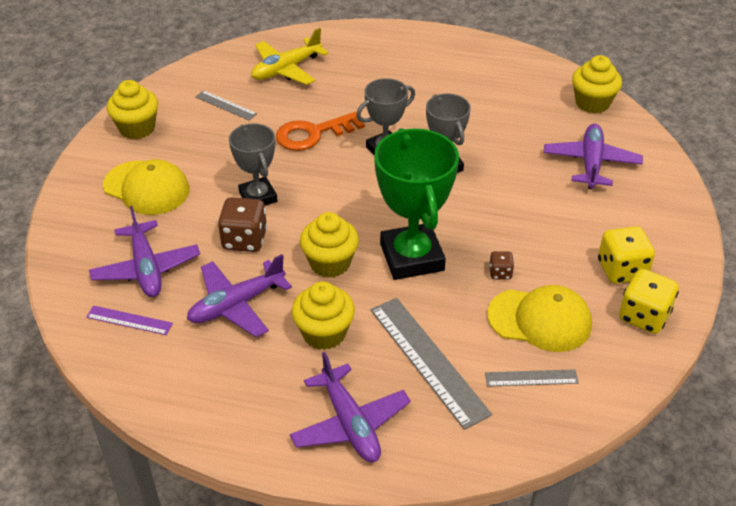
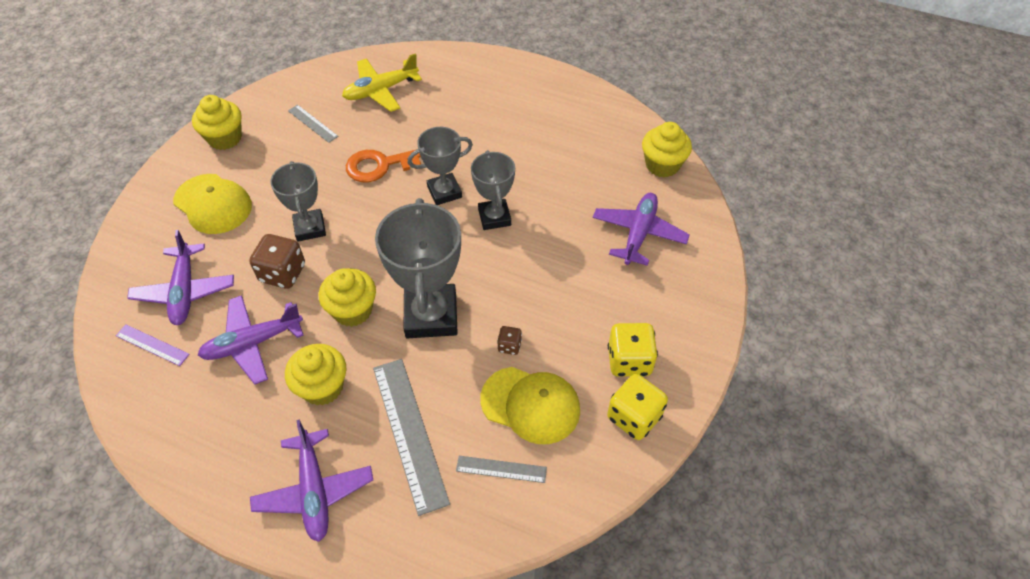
camera: 10 degrees right, 10 degrees up
(412, 257) = (431, 315): green trophy -> grey trophy

